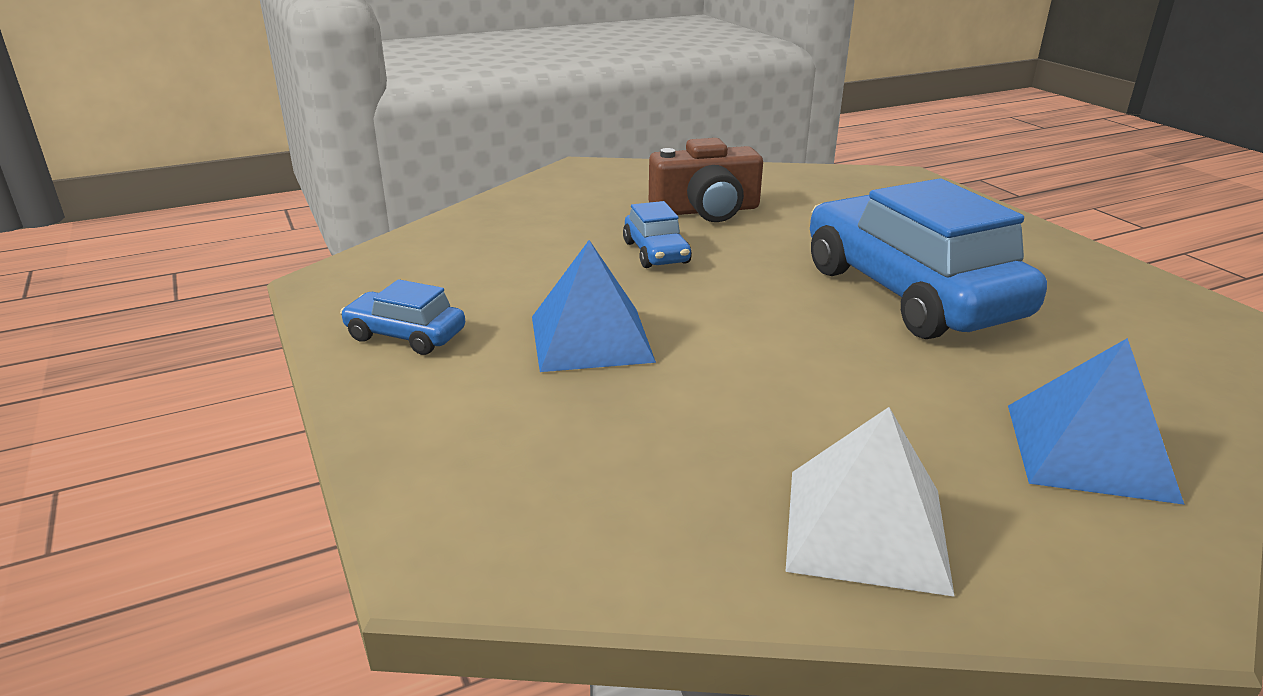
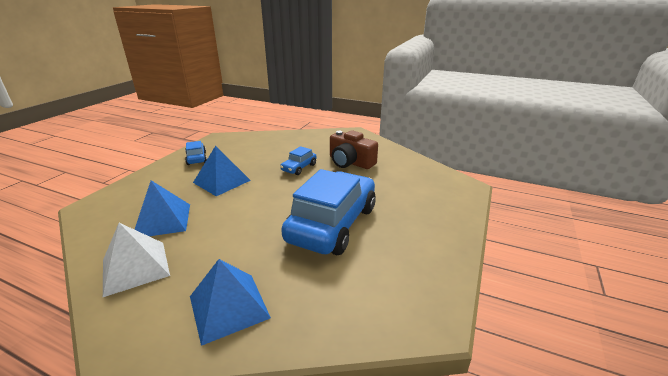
camera: 50 degrees right, 0 degrees up
(685, 451) = (162, 220): none -> blue pyramid

